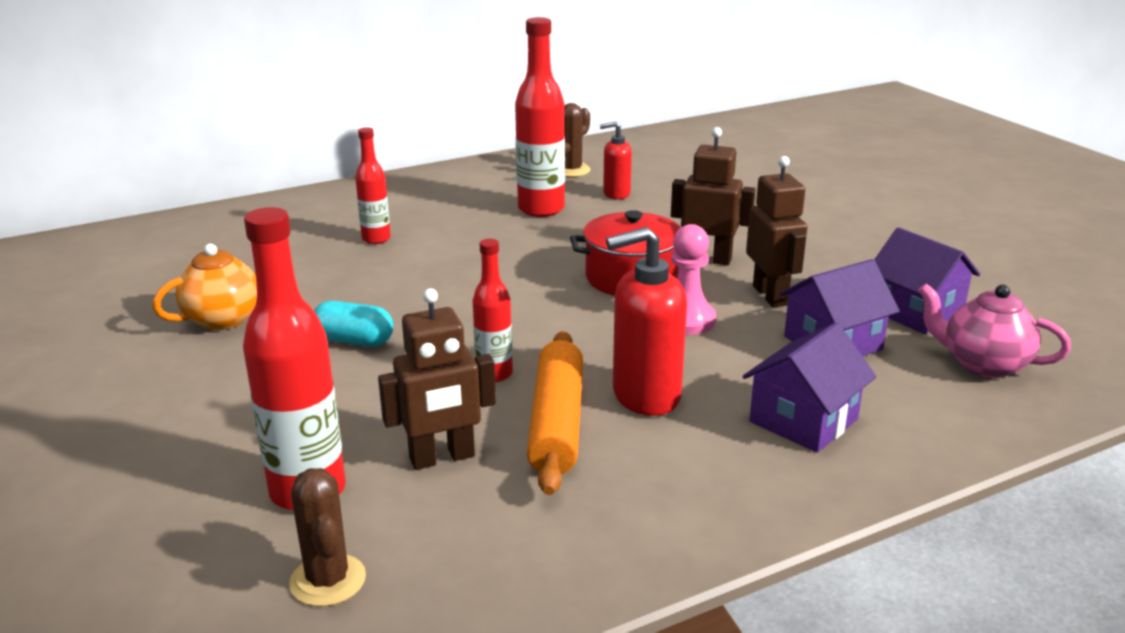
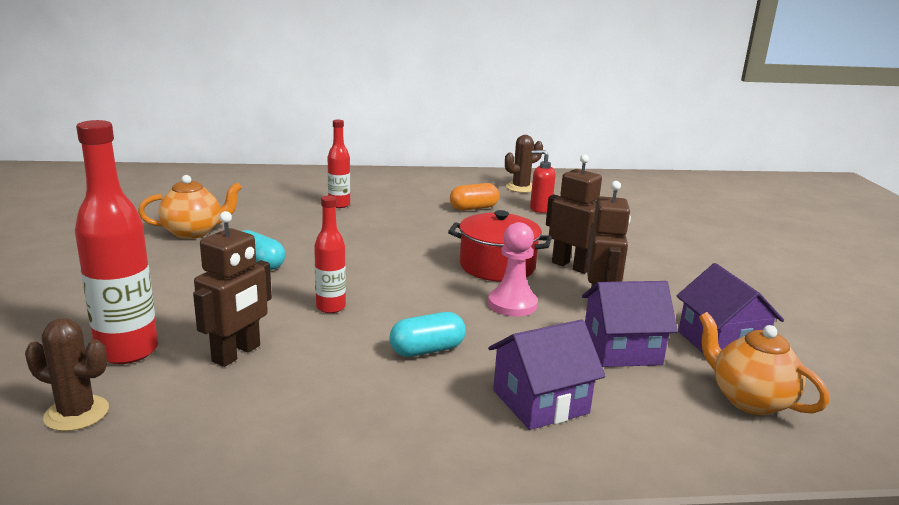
camera: 20 degrees right, 5 degrees down
(328, 580) = (76, 413): brown cactus -> brown cactus turned 75 degrees counterclockwise
(442, 458) = (237, 354): brown robot -> brown robot turned 60 degrees counterclockwise
(541, 209) = (473, 208): red bottle -> orange capsule
(556, 423) = (341, 352): orange rolling pin -> none
(645, 396) = (427, 350): red soap dispenser -> turquoise capsule
(983, 364) = (749, 400): pink teapot -> orange teapot

